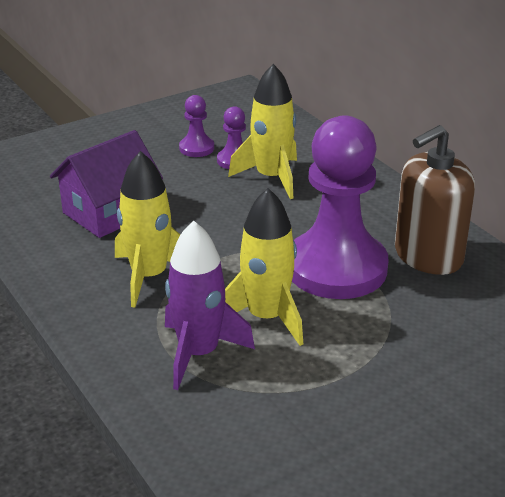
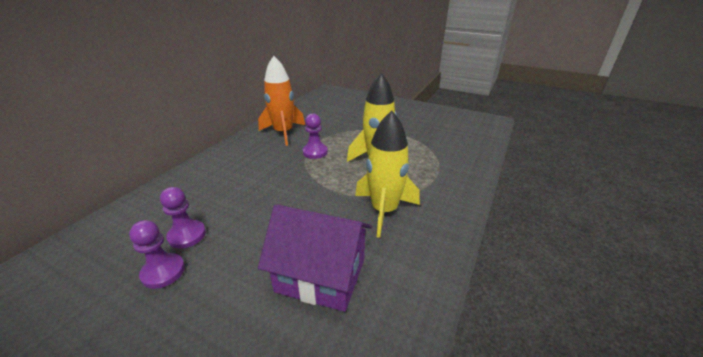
camera: 120 degrees left, 0 degrees up
(199, 353) = (425, 167): purple rocket -> none
(271, 178) = (214, 205): yellow rocket -> none
(336, 268) = (315, 152): purple pawn -> purple pawn, size x0.42
(428, 256) = (283, 133): brown soap dispenser -> orange rocket

